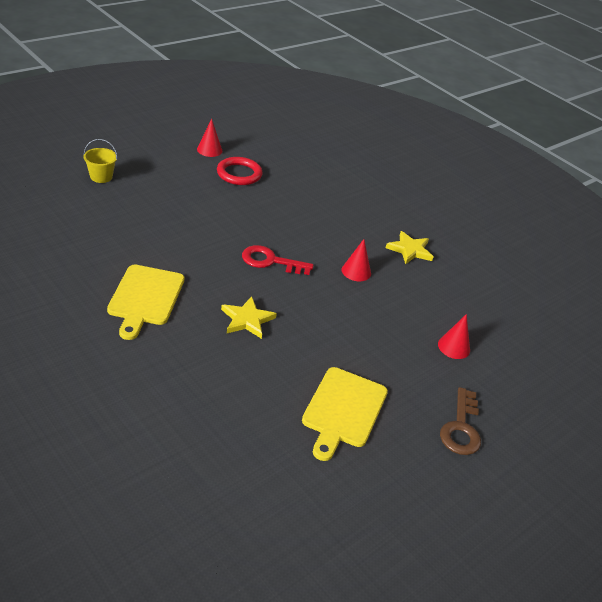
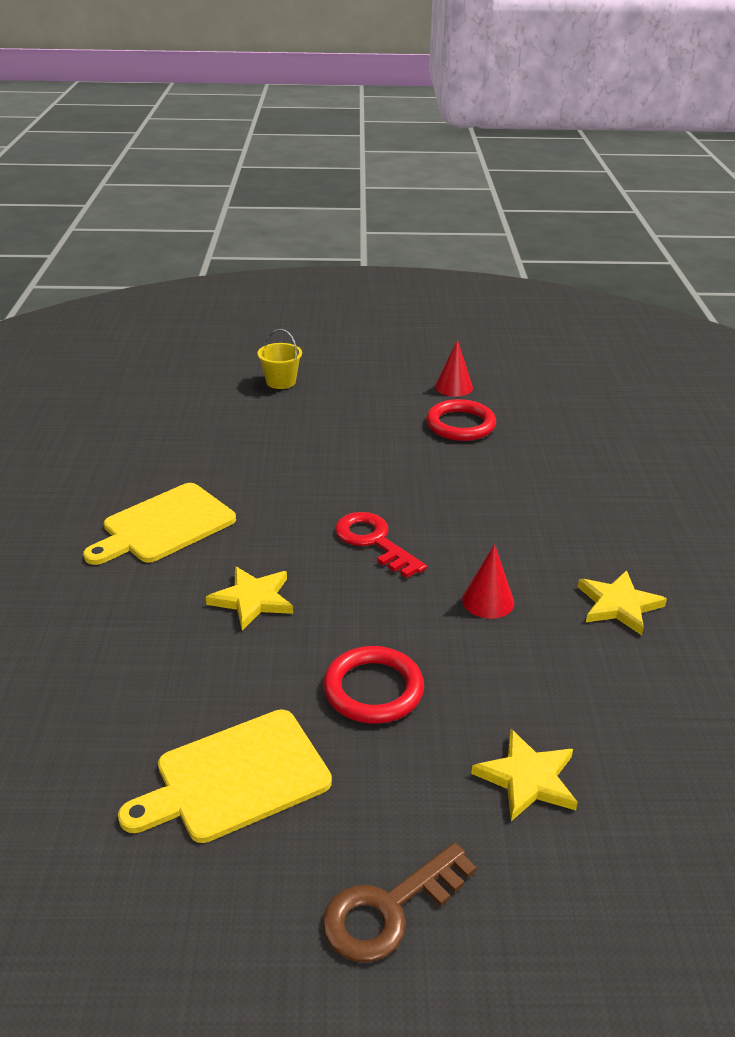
camera: 45 degrees right, 5 degrees down
(354, 338) = (373, 689): none -> red ring
(454, 347) = (527, 779): red cone -> yellow star

